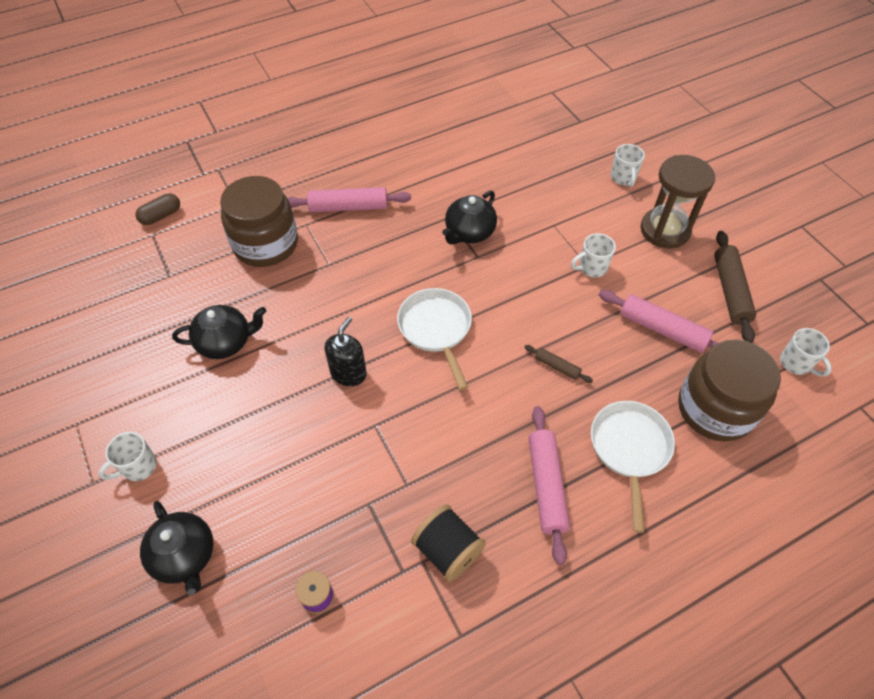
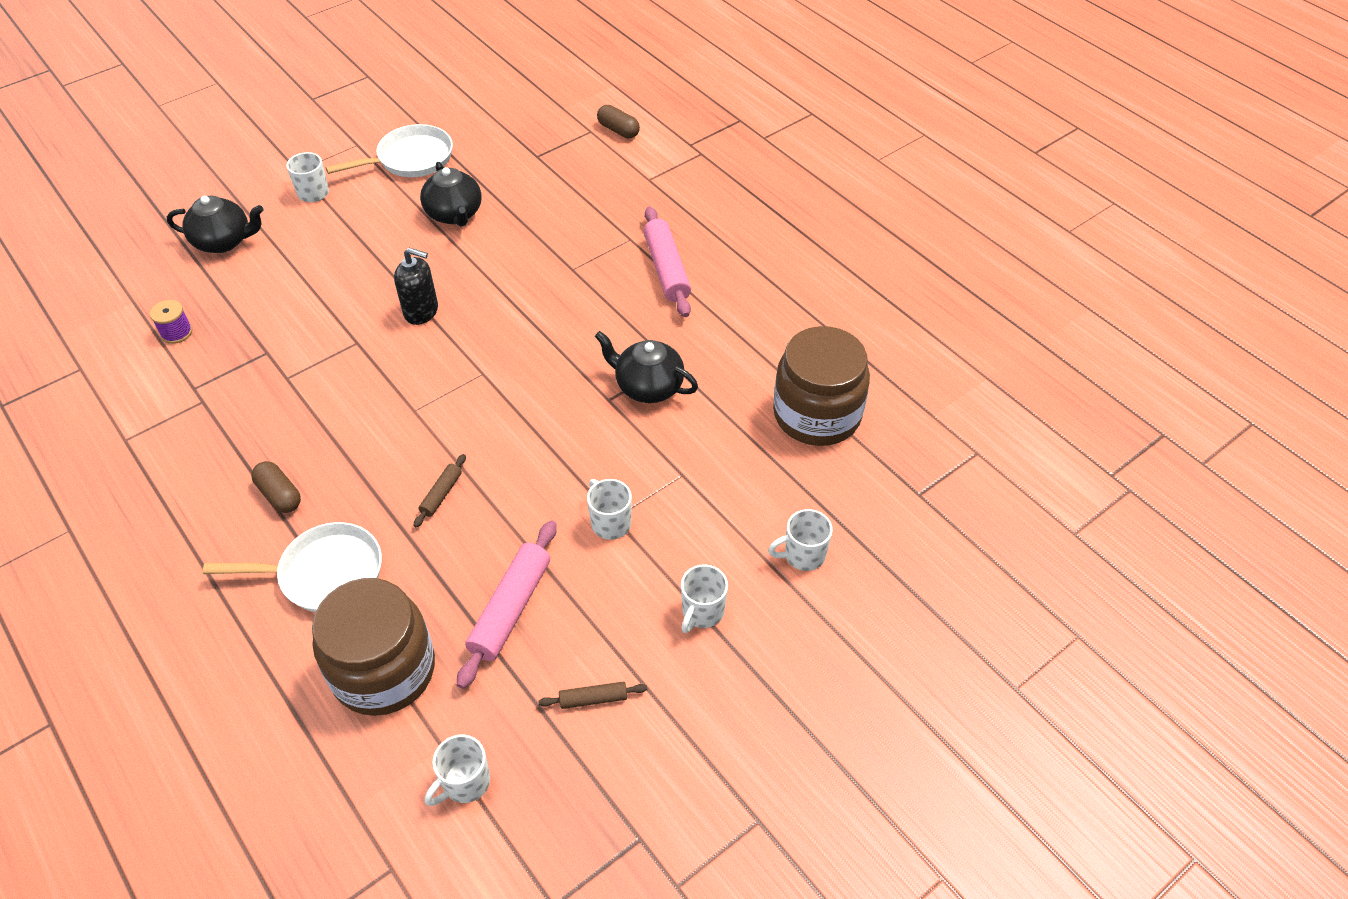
camera: 80 degrees right, 5 degrees down
(185, 556) = (224, 241): black teapot -> black teapot turned 135 degrees counterclockwise
(266, 244) = (593, 214): brown jar -> brown jar (817, 414)
(436, 329) = (488, 374): white pan -> white pan (410, 159)
(448, 550) = (211, 419): black spool -> none
(546, 486) = (279, 495): pink rolling pin -> brown capsule
(665, 230) = (702, 612): brown hourglass -> white mug
(730, 291) = (593, 699): brown rolling pin -> brown rolling pin, size x0.51

